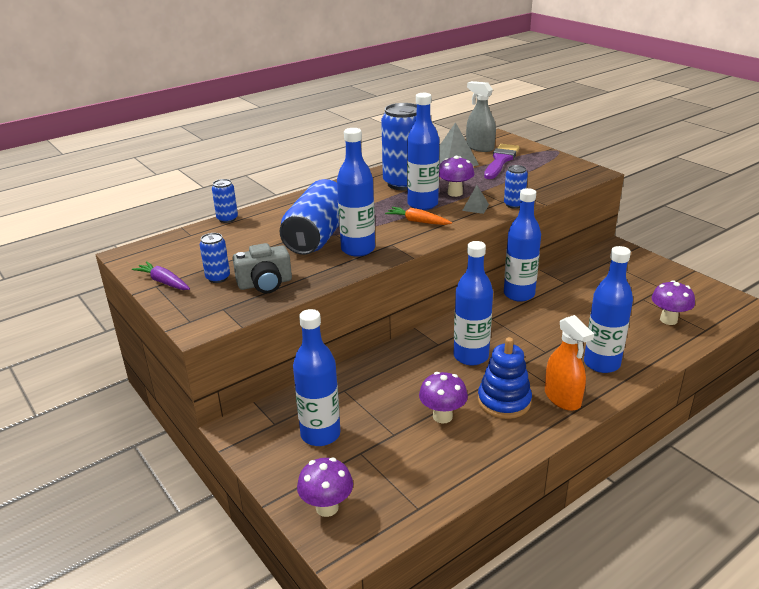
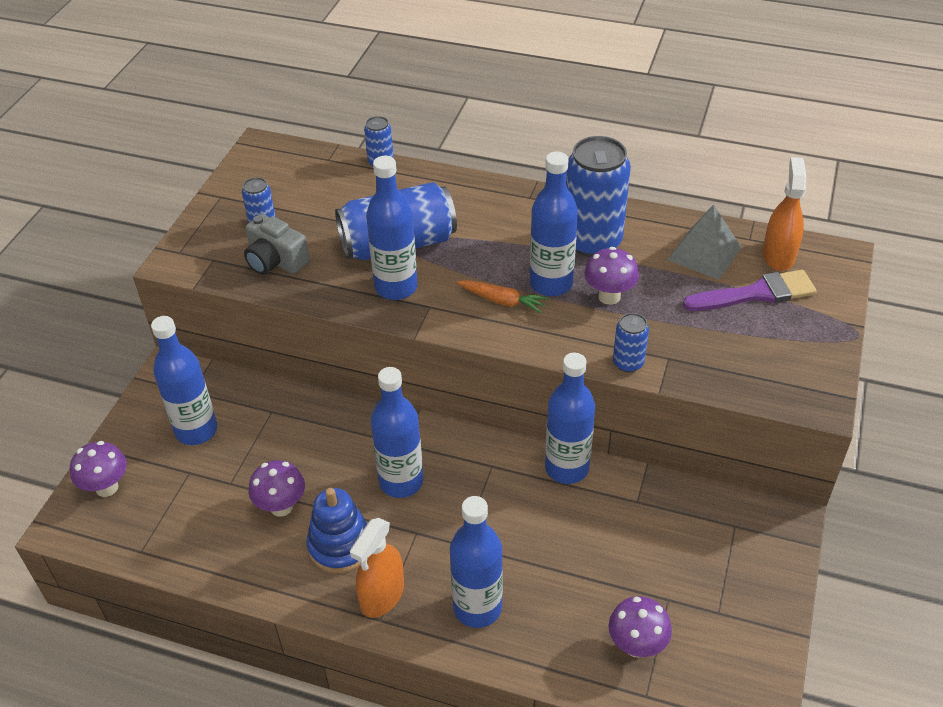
camera: 55 degrees right, 15 degrees up
(164, 282) = (230, 197): purple carrot -> none
(418, 221) = (502, 301): orange carrot -> orange carrot turned 120 degrees clockwise
(475, 207) = (586, 332): grey pyramid -> none
(480, 147) = (778, 255): grey spray bottle -> orange spray bottle

